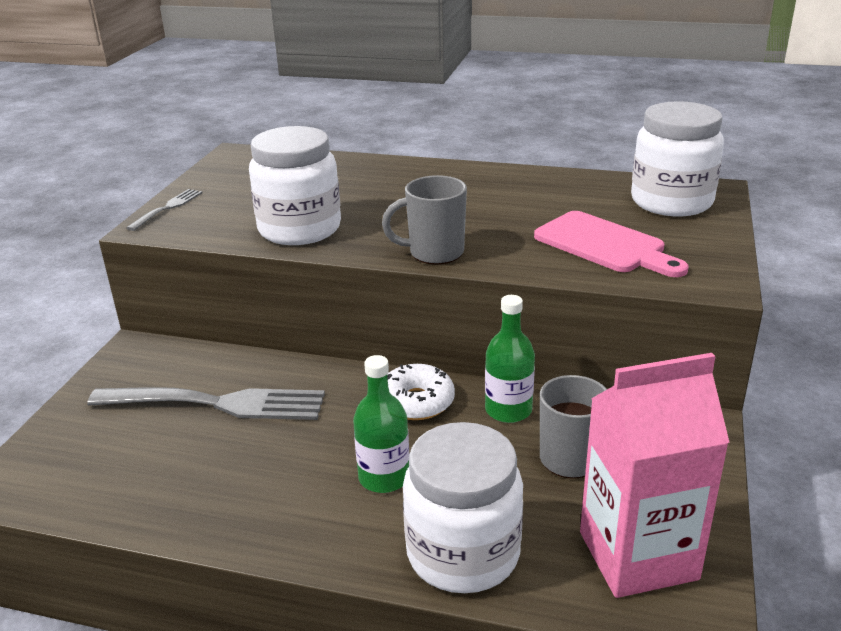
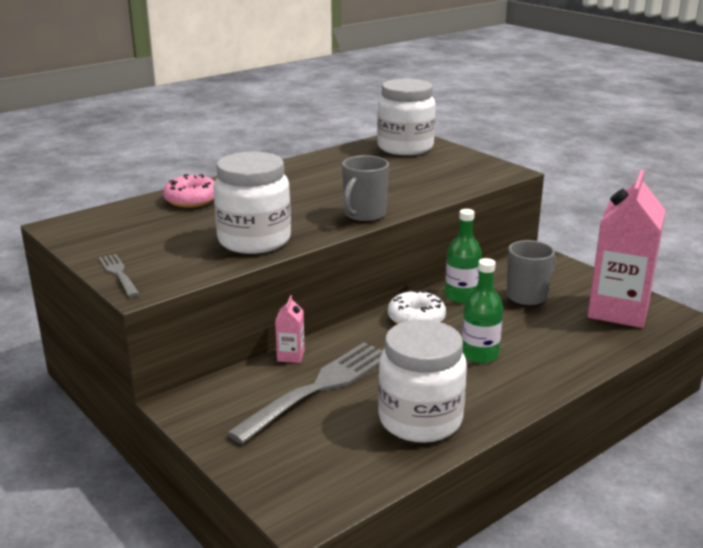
camera: 55 degrees left, 5 degrees down
(262, 363) = (291, 356): none -> pink carton
(355, 171) = (191, 200): none -> pink donut
(463, 553) = (572, 354): white jar -> white jar (420, 420)
(604, 245) = (428, 177): pink cutting board -> none

